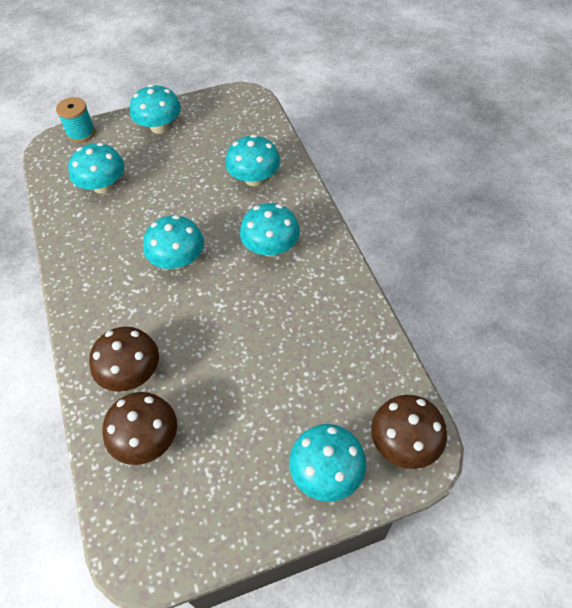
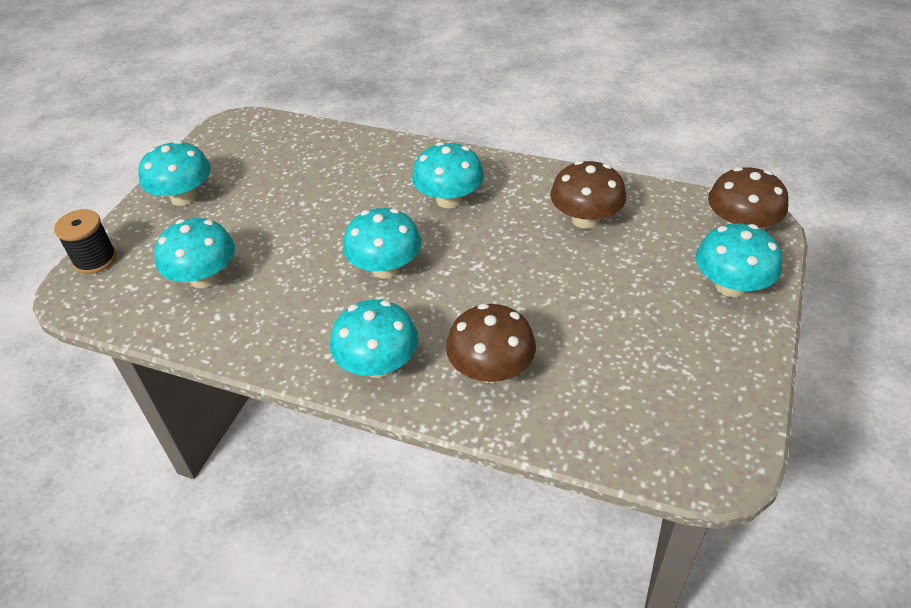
camera: 50 degrees left, 10 degrees down
(81, 133) = (95, 260): turquoise spool -> black spool
(147, 439) = (586, 394): brown mushroom -> brown mushroom (585, 219)
(254, 178) = (350, 169): turquoise mushroom -> turquoise mushroom (378, 364)

